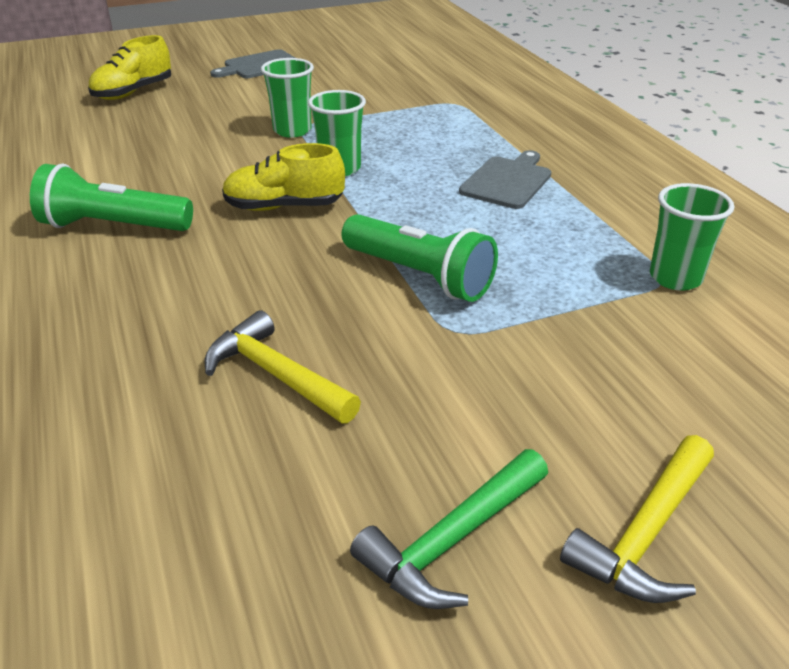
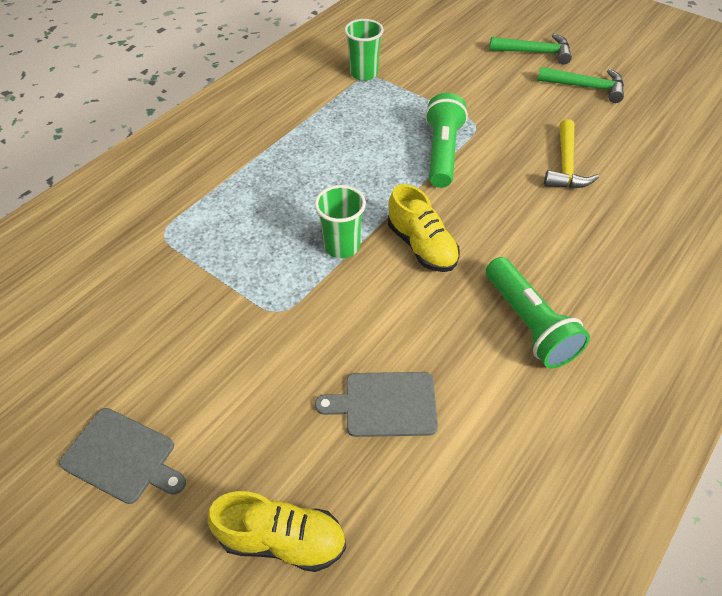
camera: 120 degrees left, 15 degrees up
(292, 130) = (292, 314): green cup -> none
(507, 181) = (298, 157): grey cutting board -> grey cutting board (385, 404)
(645, 534) = (535, 52): yellow hammer -> green hammer

